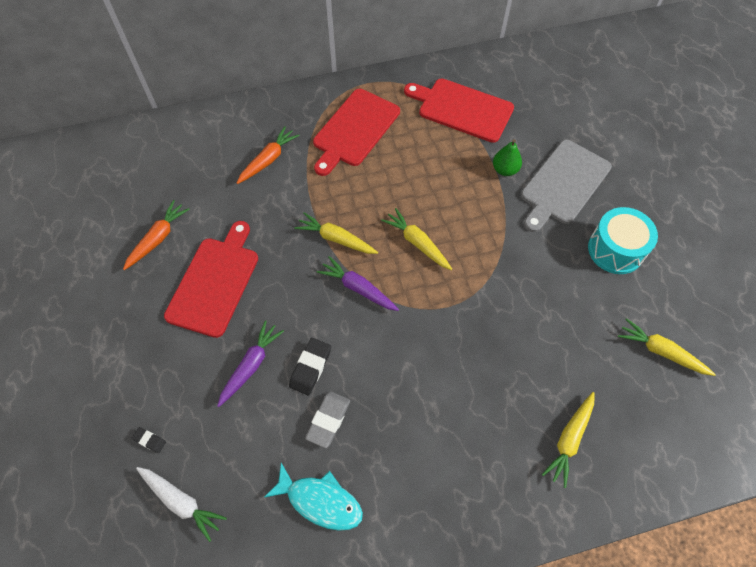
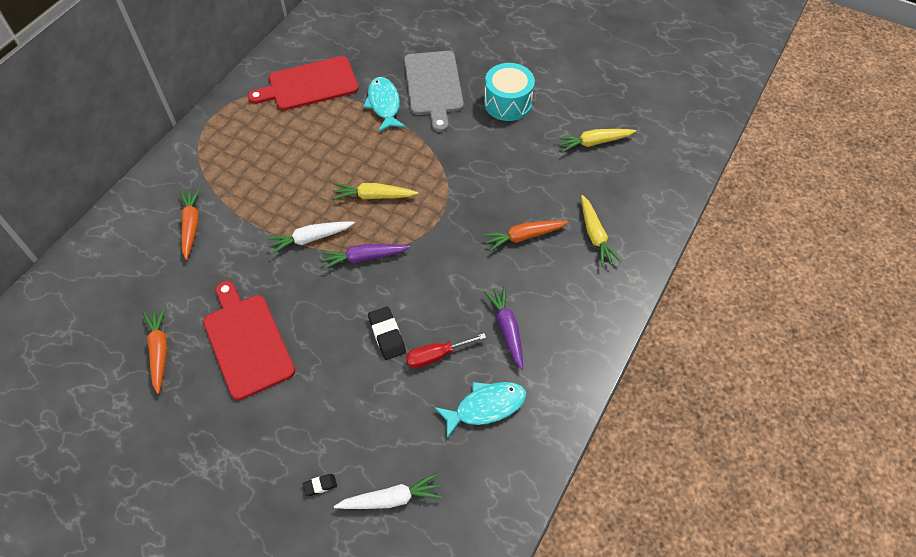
camera: 45 degrees left, 5 degrees down
(251, 365) = (341, 371): purple carrot -> purple carrot (507, 329)
(328, 420) = (436, 355): grey eraser -> red screwdriver
(336, 239) = (310, 239): yellow carrot -> white carrot
(354, 130) = (240, 155): red cutting board -> none
(503, 383) = (523, 237): none -> orange carrot
(505, 170) = (384, 104): green pear -> turquoise fish

